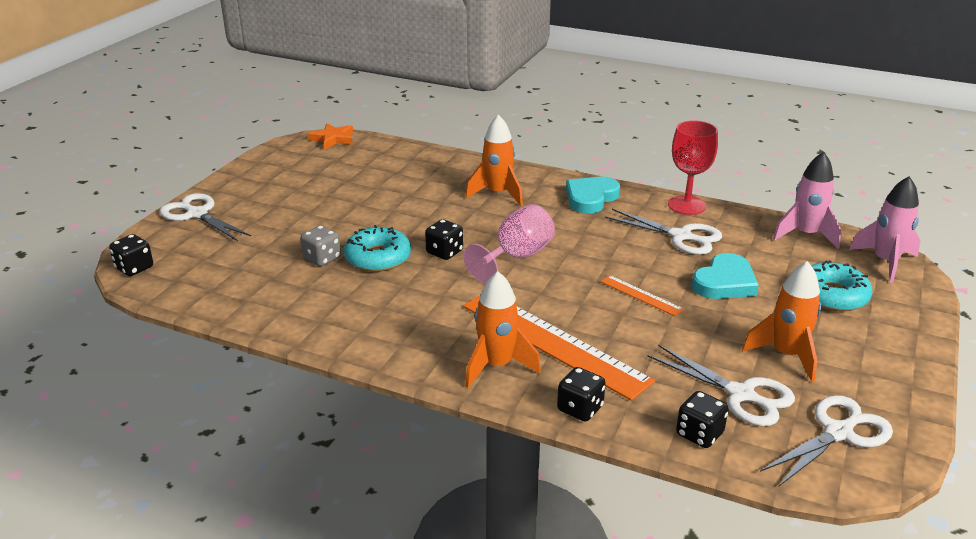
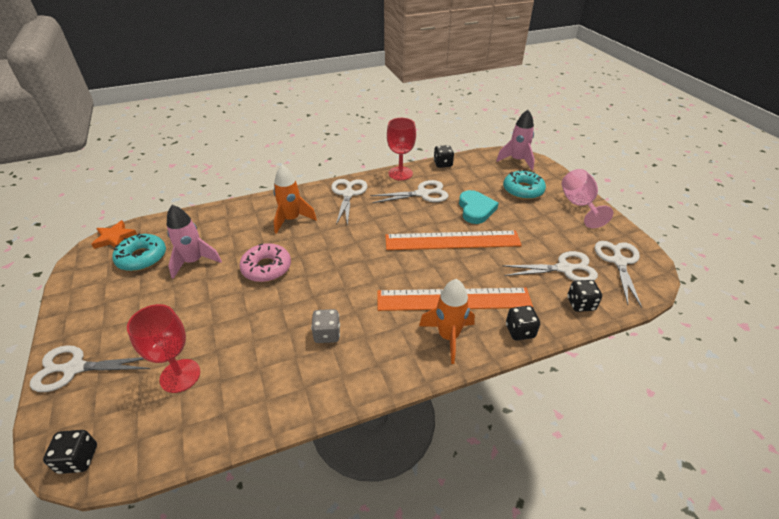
camera: 45 degrees left, 10 degrees up
(250, 258) = (180, 375): none -> red goblet
(322, 259) = (238, 338): grey dice -> grey dice (327, 334)
(378, 258) = (277, 311): turquoise donut -> turquoise donut (142, 257)
(417, 221) = (266, 268): none -> pink donut
(444, 252) = (315, 280): black dice -> black dice (443, 164)
(517, 257) = (361, 256): pink goblet -> pink goblet (579, 205)
(591, 198) = (348, 194): turquoise heart -> white scissors
(641, 295) = (452, 241): orange ruler -> orange ruler, size x2.25
(786, 355) = (550, 234): orange rocket -> none
(805, 235) = (471, 163): pink rocket -> pink rocket (194, 261)

